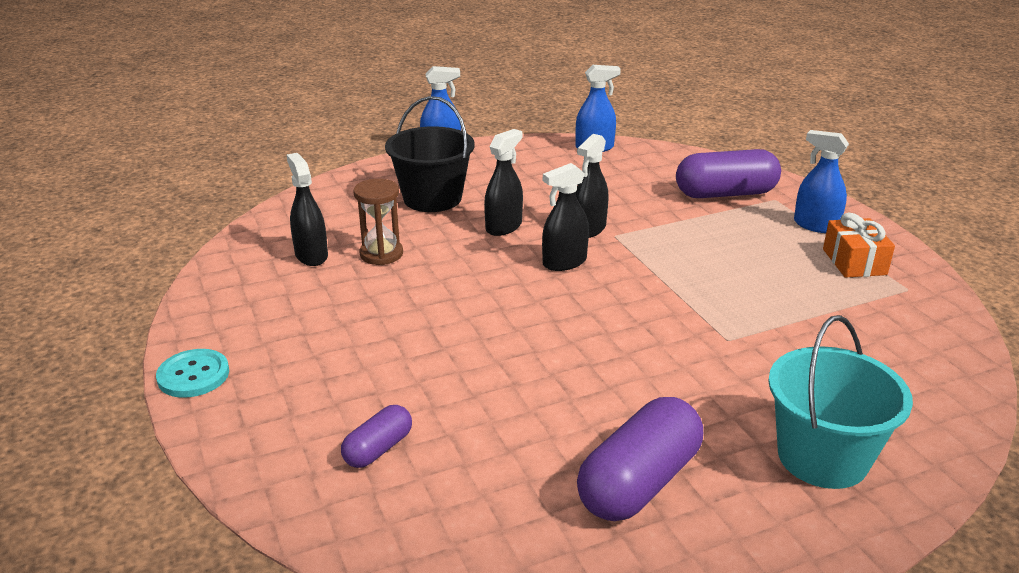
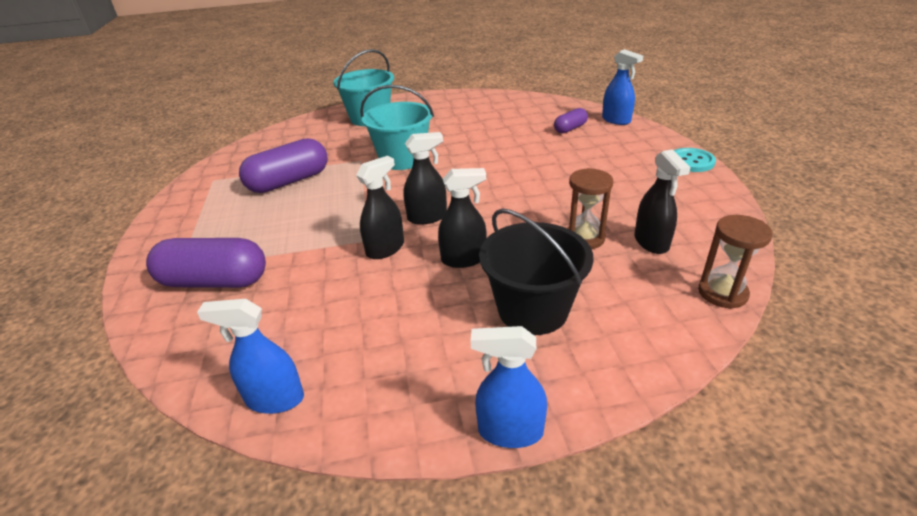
camera: 165 degrees left, 5 degrees up
(268, 220) = (722, 293): none -> brown hourglass
(504, 227) = (464, 259): black spray bottle -> black spray bottle turned 150 degrees counterclockwise
(639, 482) = (454, 115): purple capsule -> purple capsule (289, 181)
(660, 347) = (402, 159): none -> turquoise bucket
(815, 225) = (191, 234): blue spray bottle -> blue spray bottle (616, 120)
(854, 262) = (214, 200): orange gift -> none

